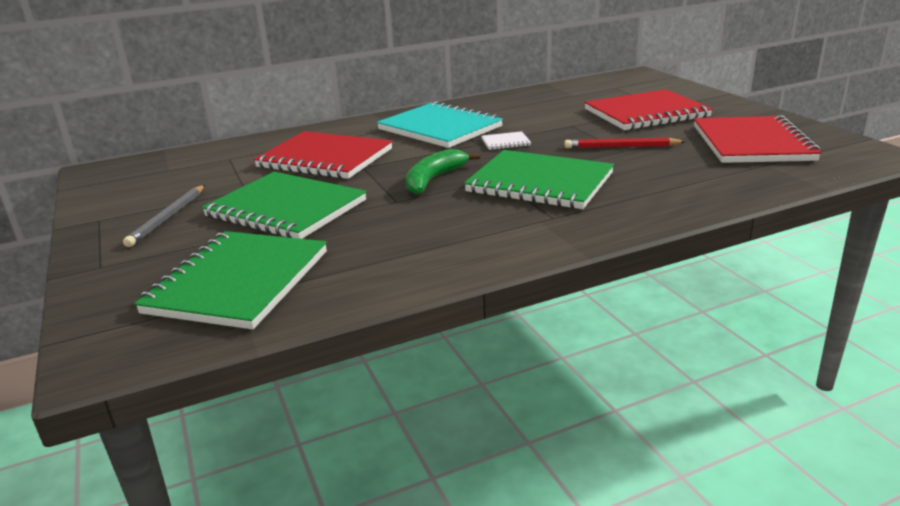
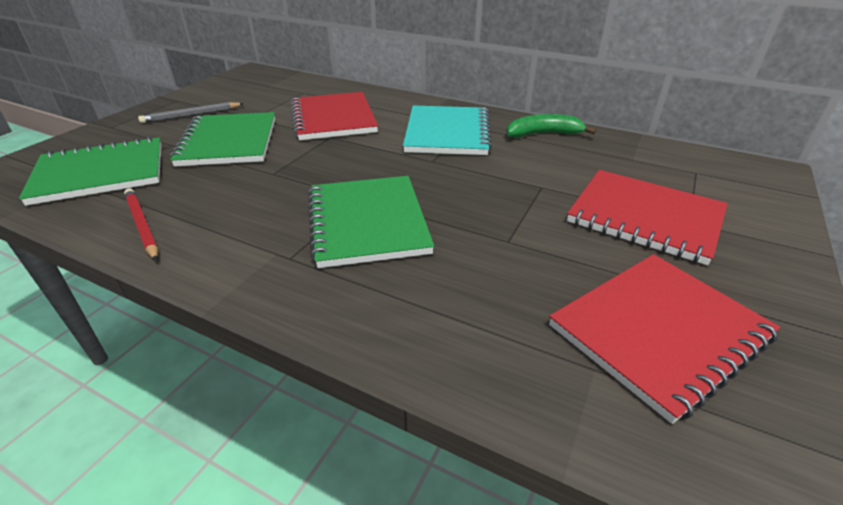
camera: 50 degrees right, 10 degrees up
(434, 179) = (330, 171): green banana -> green banana (543, 134)
(505, 142) = (450, 171): white notebook -> none
(621, 147) = (517, 236): red pencil -> red pencil (142, 225)

